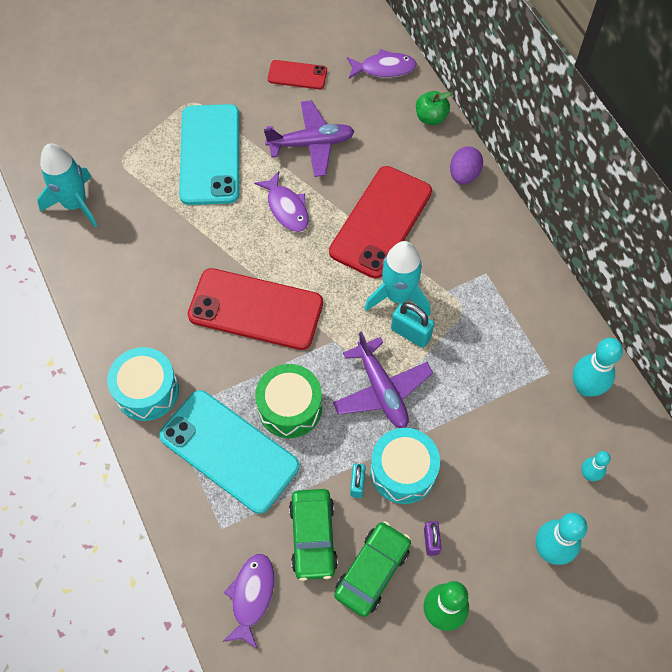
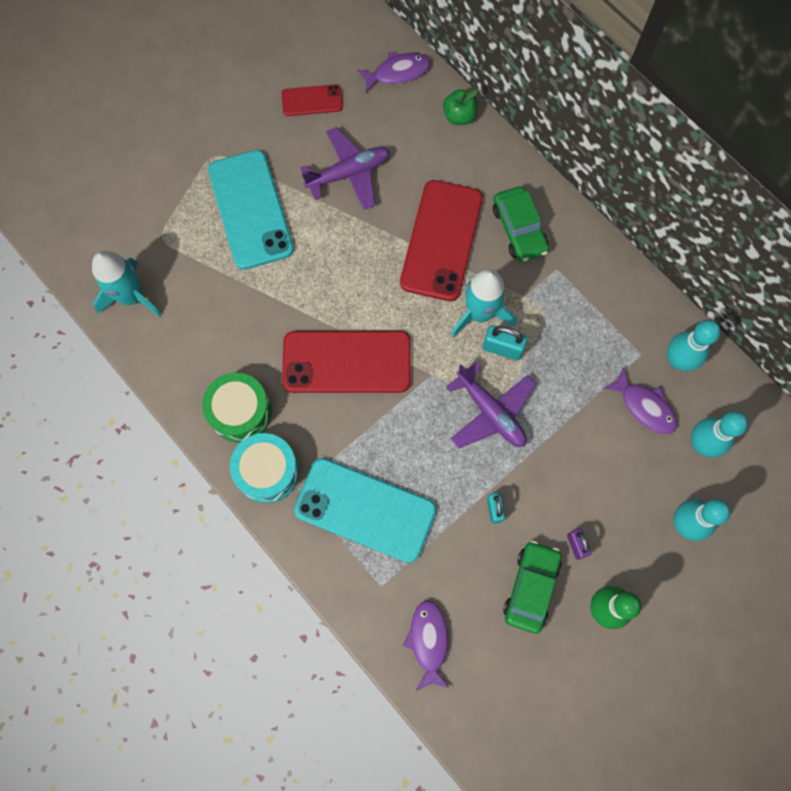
camera: 15 degrees left, 10 degrees up
(286, 208) = (345, 249): purple fish -> purple fish (644, 406)
(290, 407) = (409, 452): green drum -> green drum (240, 412)
(313, 537) = (468, 570): green car -> green car (519, 229)
(403, 471) = (532, 486): turquoise drum -> none
(464, 175) = (508, 171): purple egg -> none
(589, 474) = (701, 444): turquoise bowling pin -> turquoise bowling pin, size x1.75

